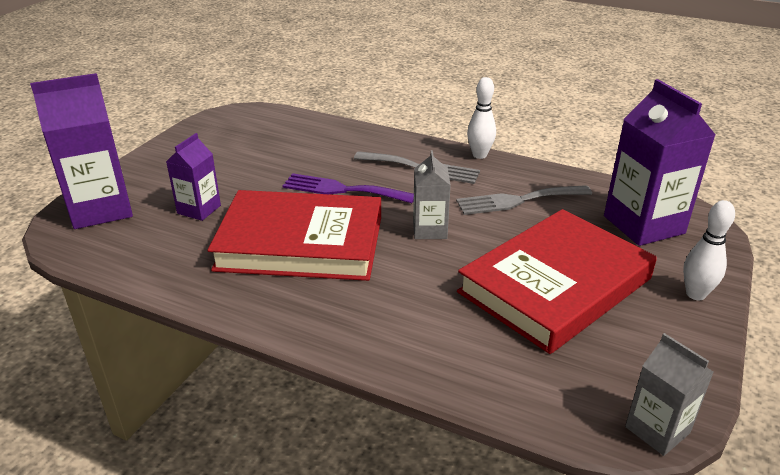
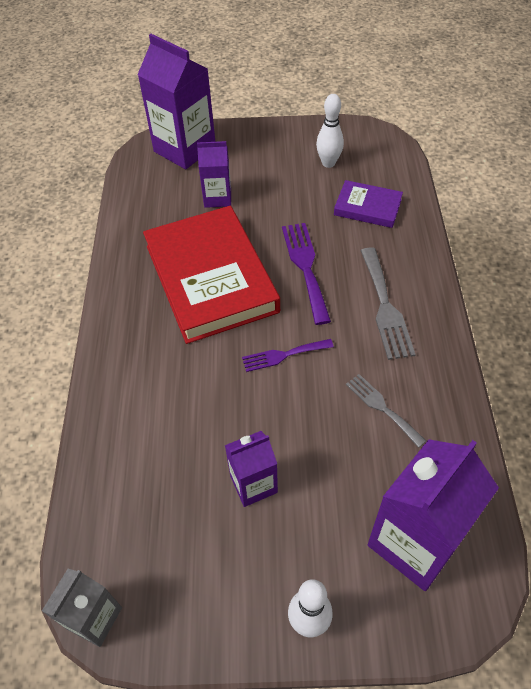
camera: 65 degrees right, 20 degrees up
(308, 142) = (367, 207): none -> purple book
(430, 230) = (283, 355): grey carton -> purple fork
(479, 155) = (449, 343): white bowling pin -> white bowling pin (328, 163)
(518, 200) = (382, 407): grey fork -> grey fork, size x0.63
(555, 285) = (253, 484): red book -> purple carton

